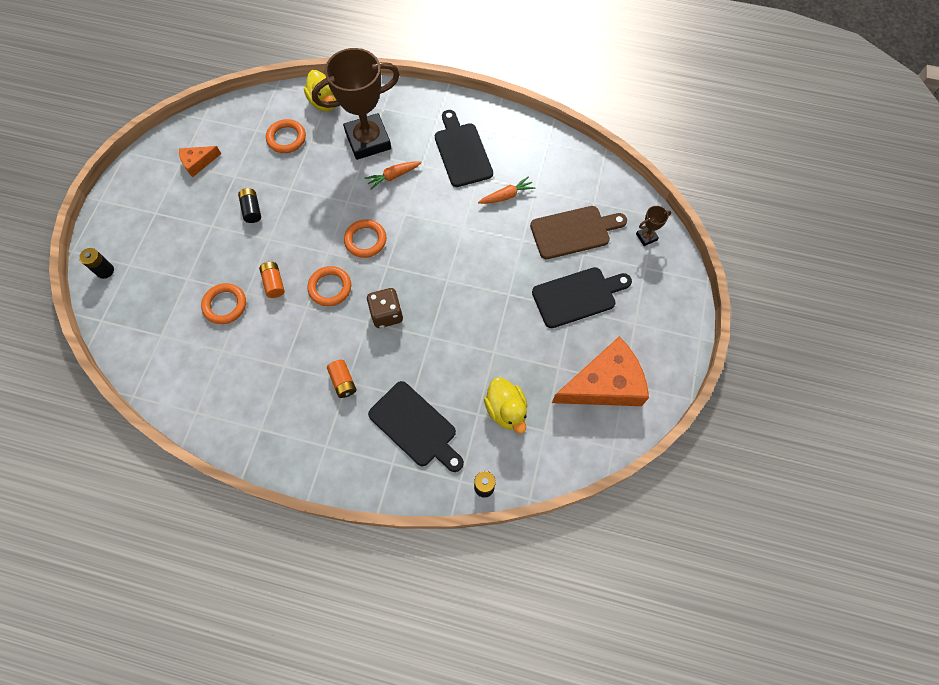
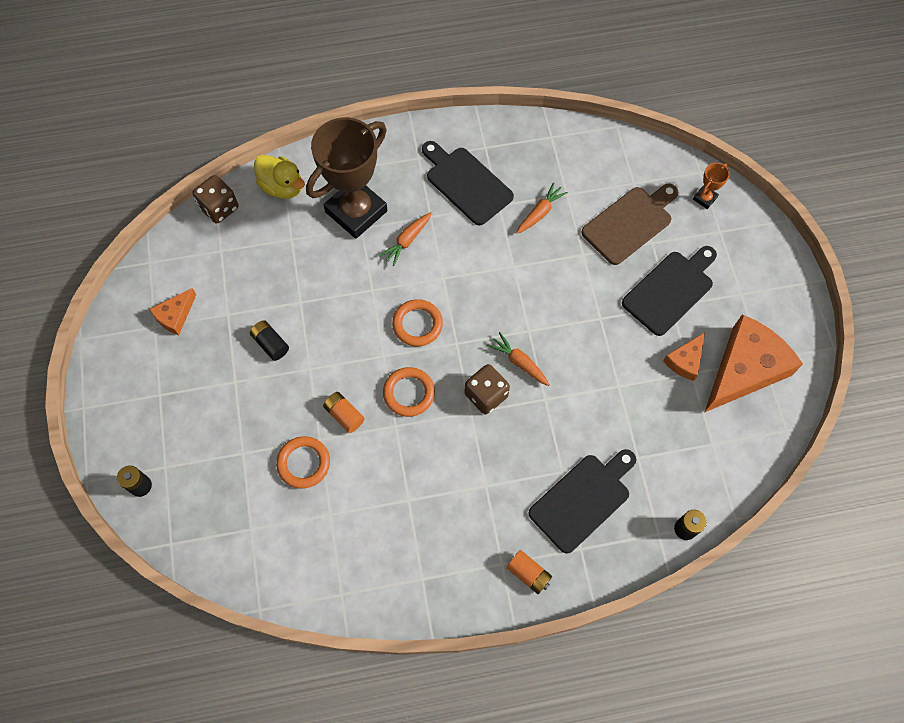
camera: 25 degrees left, 0 degrees up
(272, 100) = (219, 208): none -> brown dice
(286, 138) = (262, 246): orange ring -> none
(343, 382) = (481, 488): orange battery -> orange battery (528, 574)
(415, 426) = (583, 500): black cutting board -> black cutting board turned 60 degrees counterclockwise
(426, 301) = (519, 362): none -> orange carrot
(506, 410) = (664, 440): yellow duck -> none
(558, 356) = (685, 361): none -> orange cheese
(646, 237) = (704, 198): brown trophy -> orange trophy

